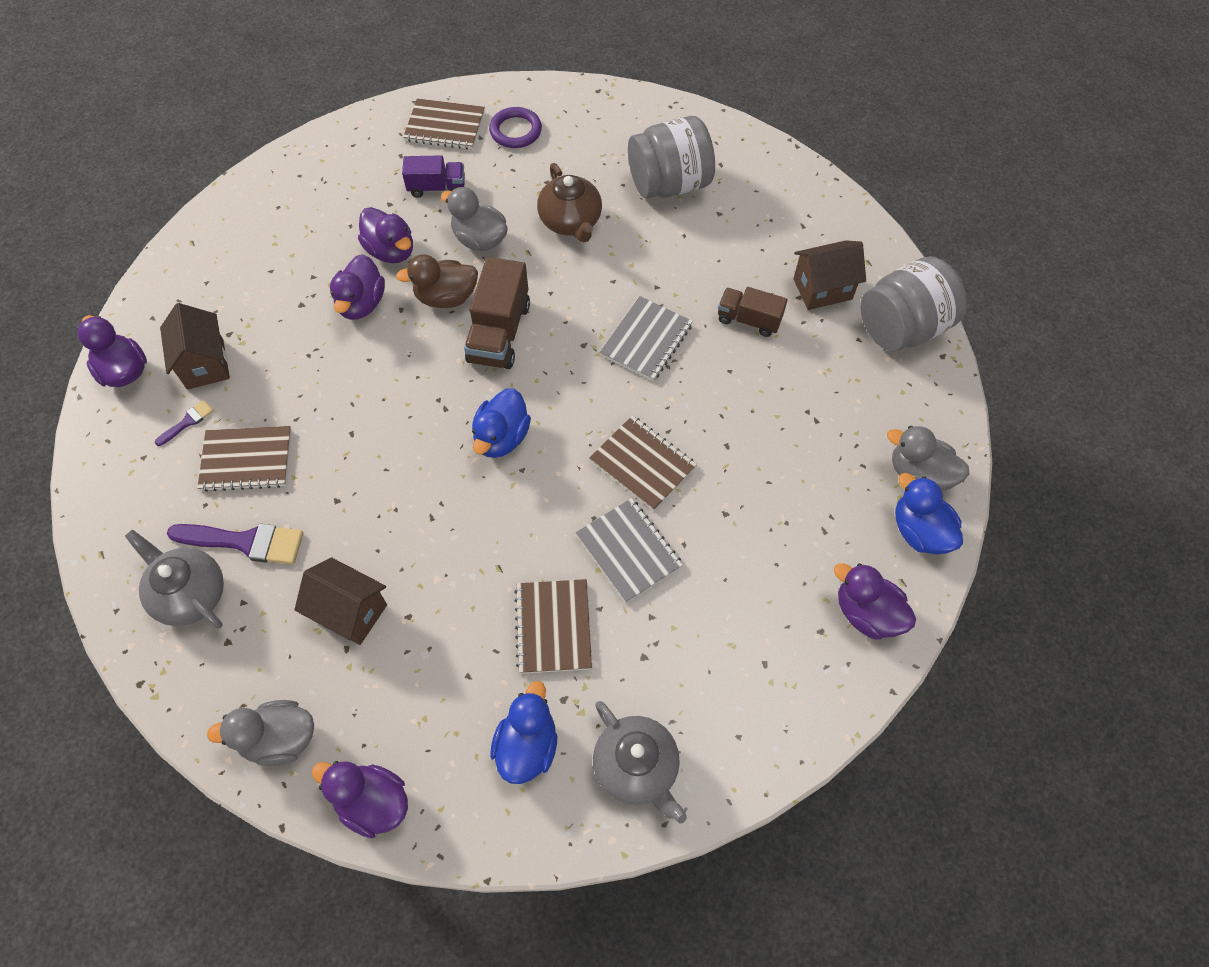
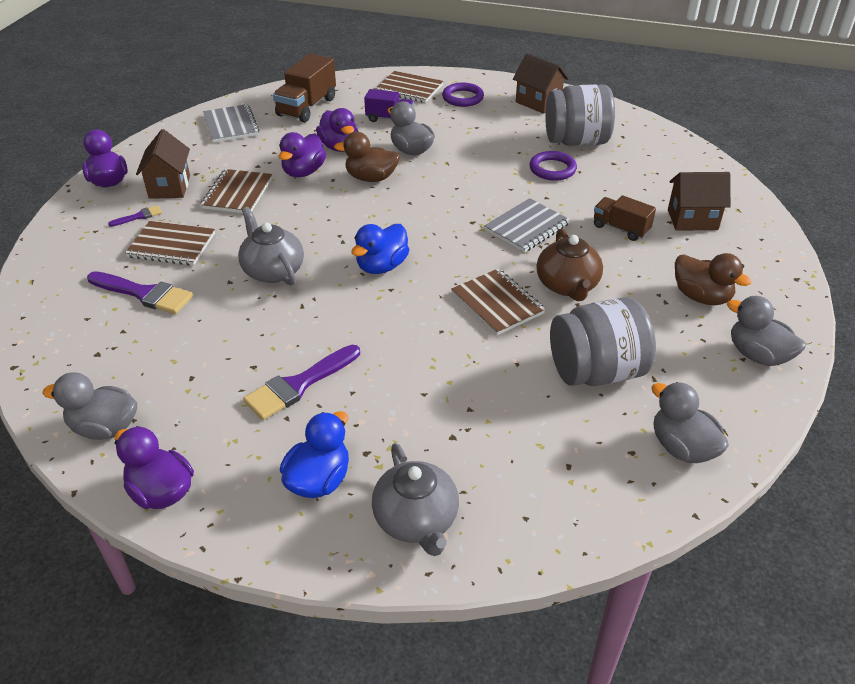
camera: 15 degrees right, 20 degrees down
(190, 594) = (84, 317): grey teapot -> grey teapot (272, 270)
(350, 612) = (206, 354): brown house -> brown house (538, 102)
(466, 629) = (299, 385): none -> purple brush
(499, 332) = (405, 204): brown truck -> brown truck (307, 107)
(553, 627) = (377, 398): brown notebook -> brown notebook (237, 193)
(571, 222) = (488, 151): brown teapot -> brown teapot (567, 286)
(628, 551) = (464, 359): grey notebook -> grey notebook (231, 125)
(653, 238) = (552, 169): none -> purple ring
(851, 405) = (701, 297): none -> brown duck
(867, 613) = (682, 447): purple duck -> grey duck
(902, 327) = (761, 254): grey jar -> grey jar (596, 371)
(919, 531) = (749, 396): blue duck -> none

